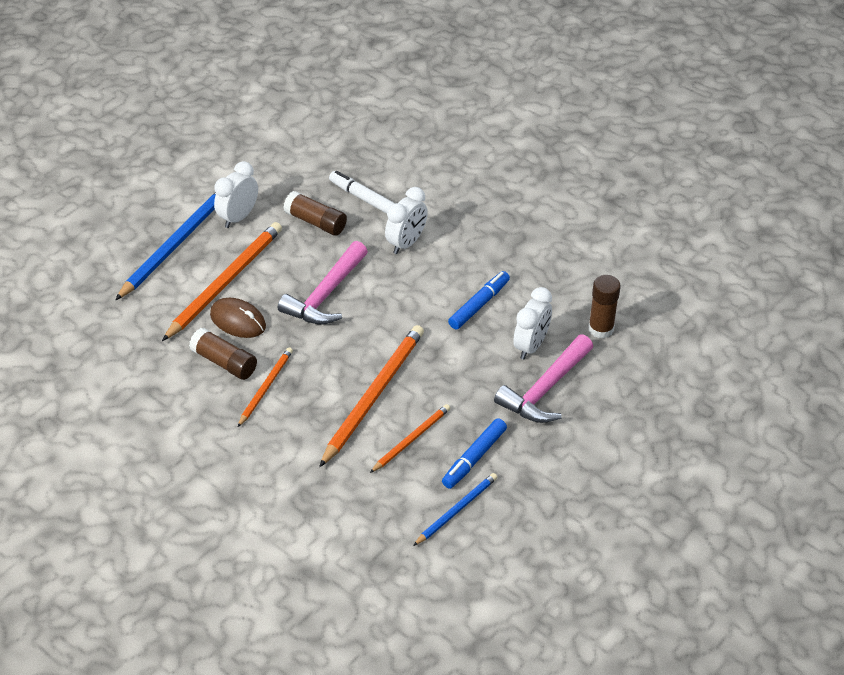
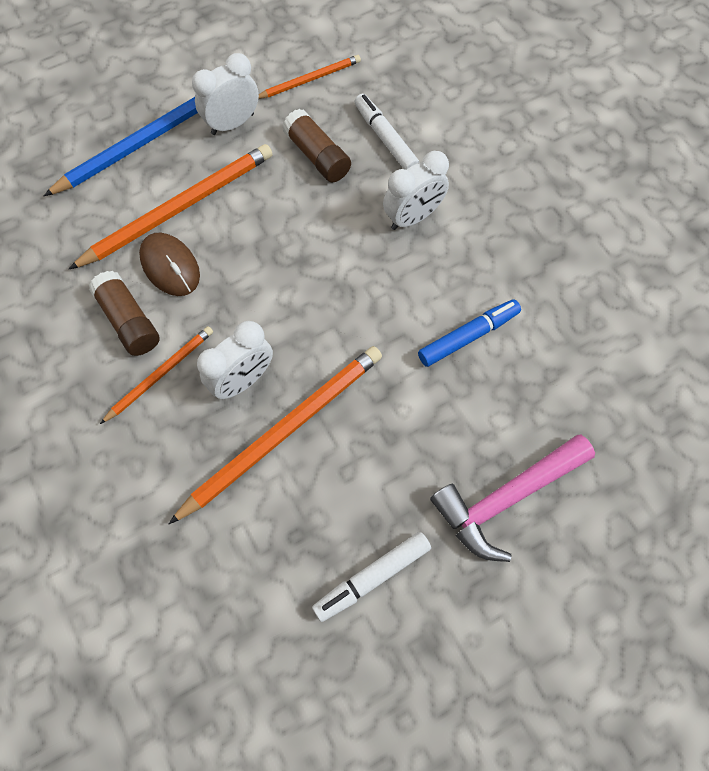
camera: 20 degrees right, 20 degrees up
(325, 295) = (286, 262): pink hammer -> none
(411, 439) = (304, 517): orange pencil -> orange pencil (310, 80)
(457, 510) = (317, 656): blue pencil -> none
(474, 458) = (372, 577): blue marker -> white marker
(531, 346) = (512, 422): white clock -> white clock (243, 380)
(601, 329) = (614, 425): brown glue stick -> none

